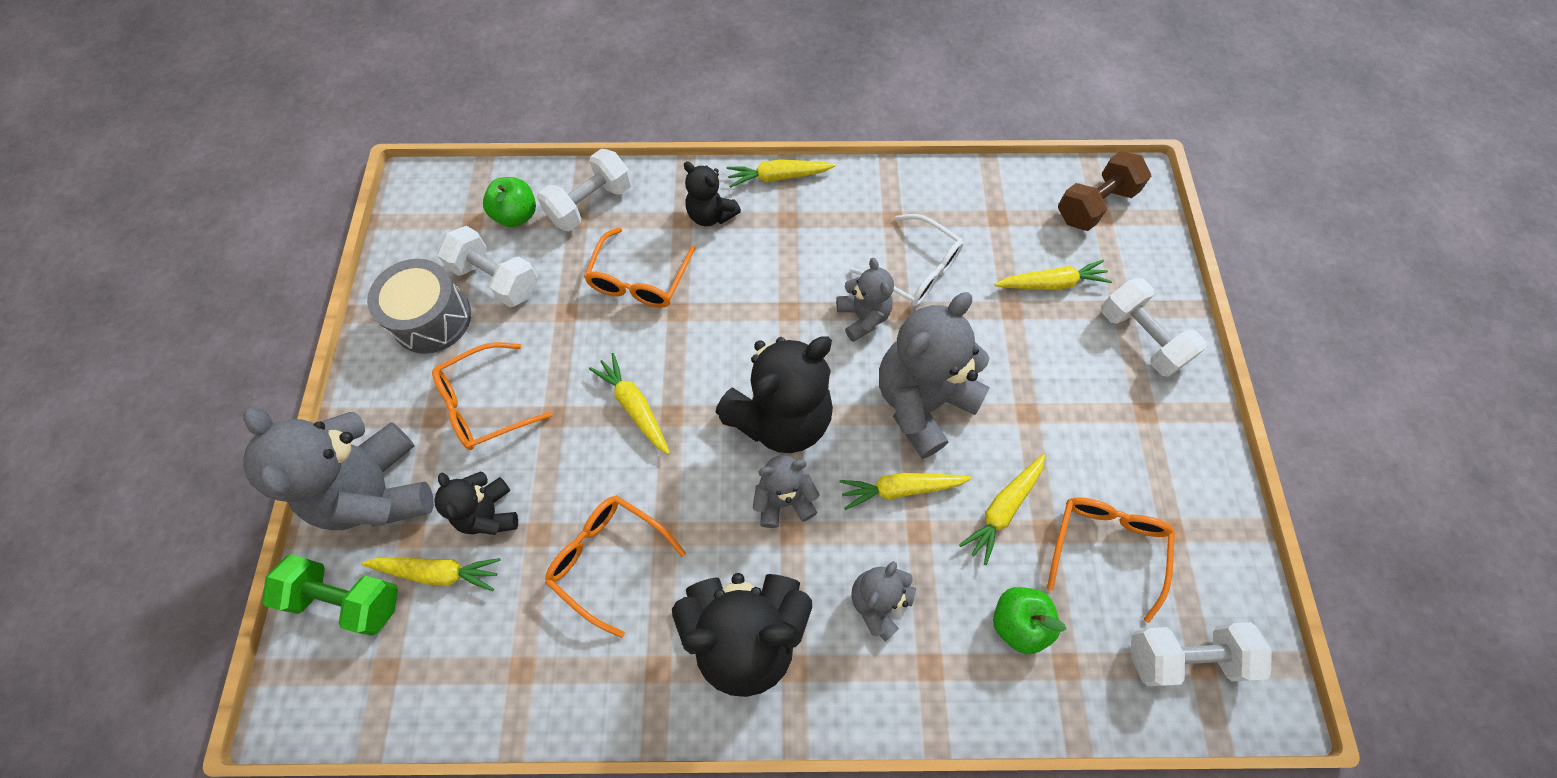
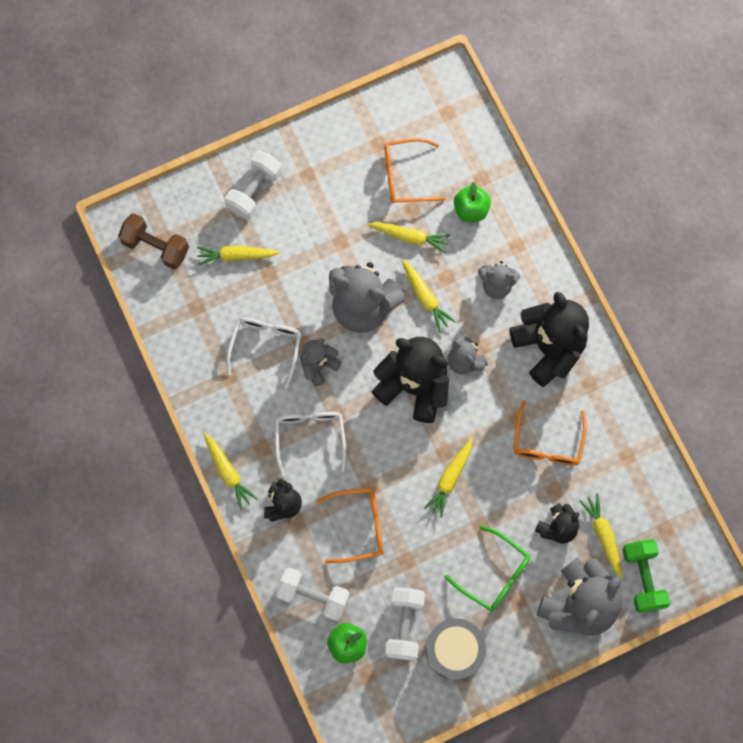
camera: 115 degrees left, 10 degrees up
(485, 404) = (494, 574): orange glasses -> green glasses
(775, 272) = (310, 437): none -> white glasses
(1051, 283) = (236, 256): yellow carrot -> yellow carrot turned 60 degrees counterclockwise
(1183, 656) = (447, 123): white dumbbell -> none

